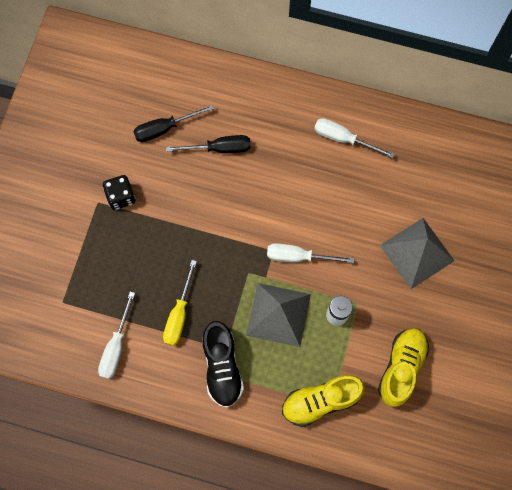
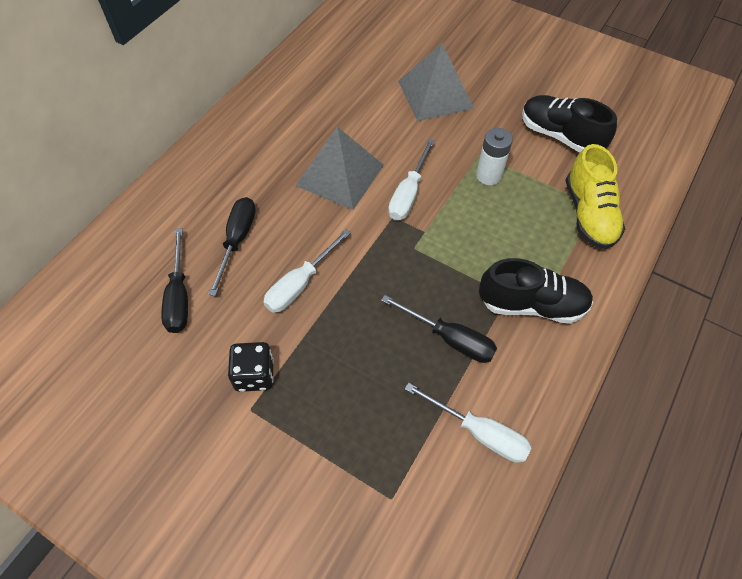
camera: 75 degrees left, 15 degrees down
(179, 314) = (450, 338): yellow screwdriver -> black screwdriver
(278, 314) = (475, 230): grey pyramid -> grey pyramid (340, 175)
(343, 139) = (281, 121): white screwdriver -> white screwdriver (300, 284)
(401, 368) = (560, 136): yellow shoe -> black shoe

